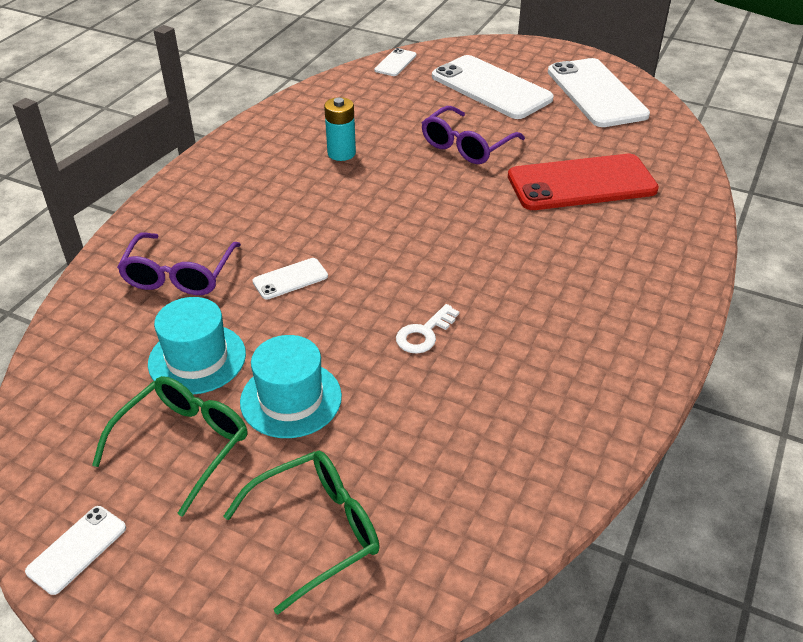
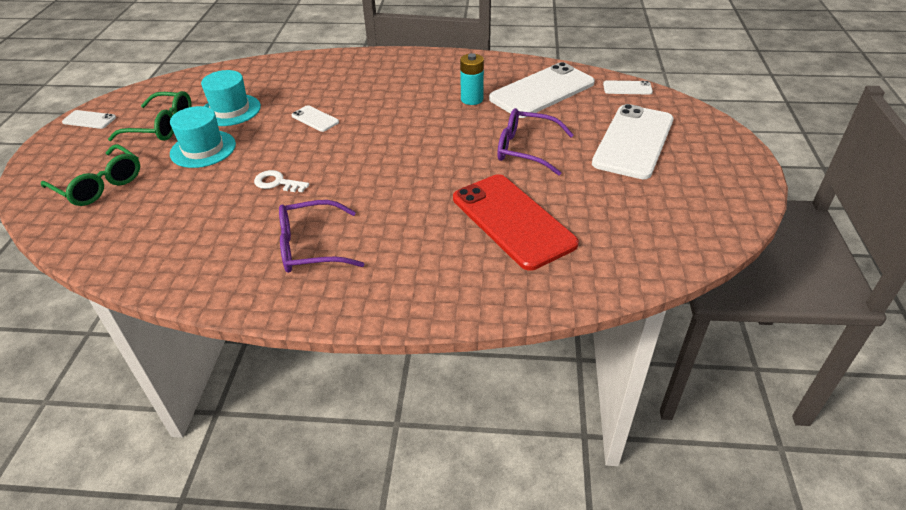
camera: 70 degrees right, 0 degrees up
(179, 275) = (303, 83): purple glasses -> purple glasses (311, 247)
(596, 93) = (686, 203): white phone -> white phone (542, 91)

